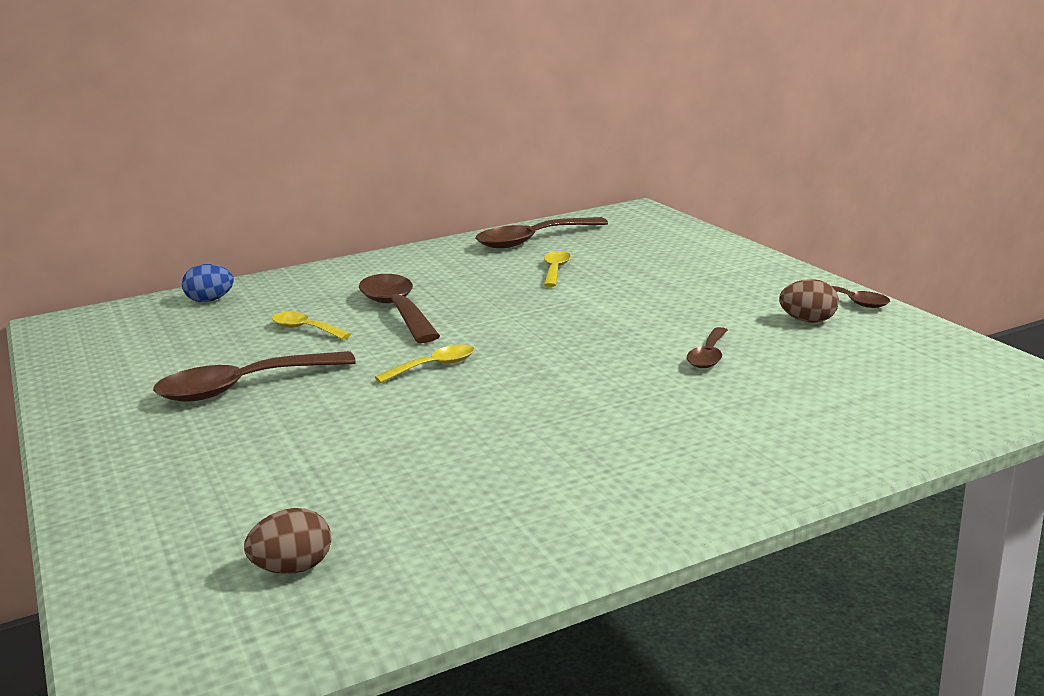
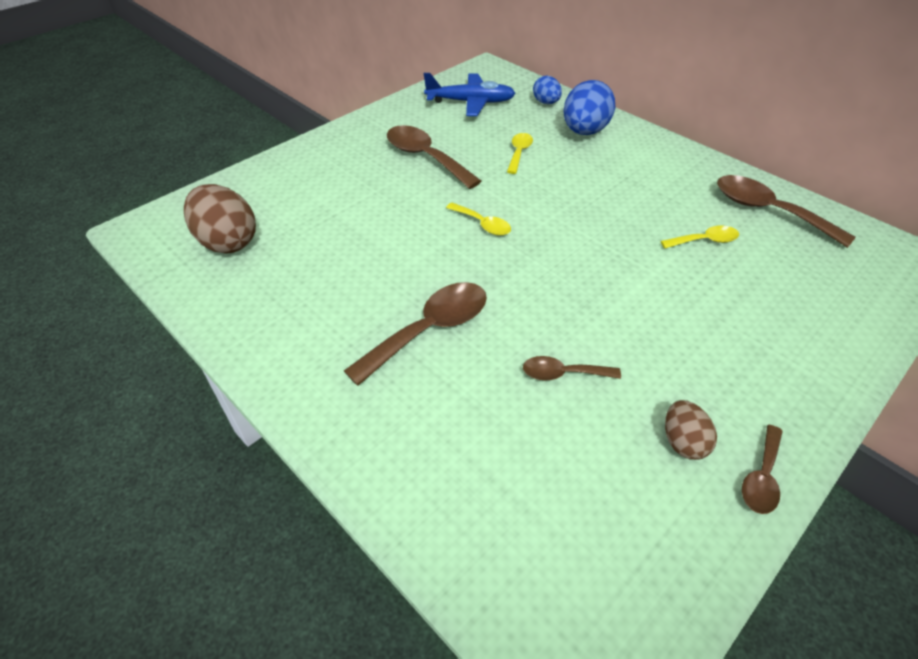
camera: 70 degrees right, 25 degrees up
(140, 344) = (471, 102): none -> blue plane
(293, 568) = (228, 242): brown egg -> brown egg, size x1.78
(305, 290) = (584, 131): none -> blue egg
(397, 310) = (571, 181): brown spoon -> brown spoon (429, 330)

